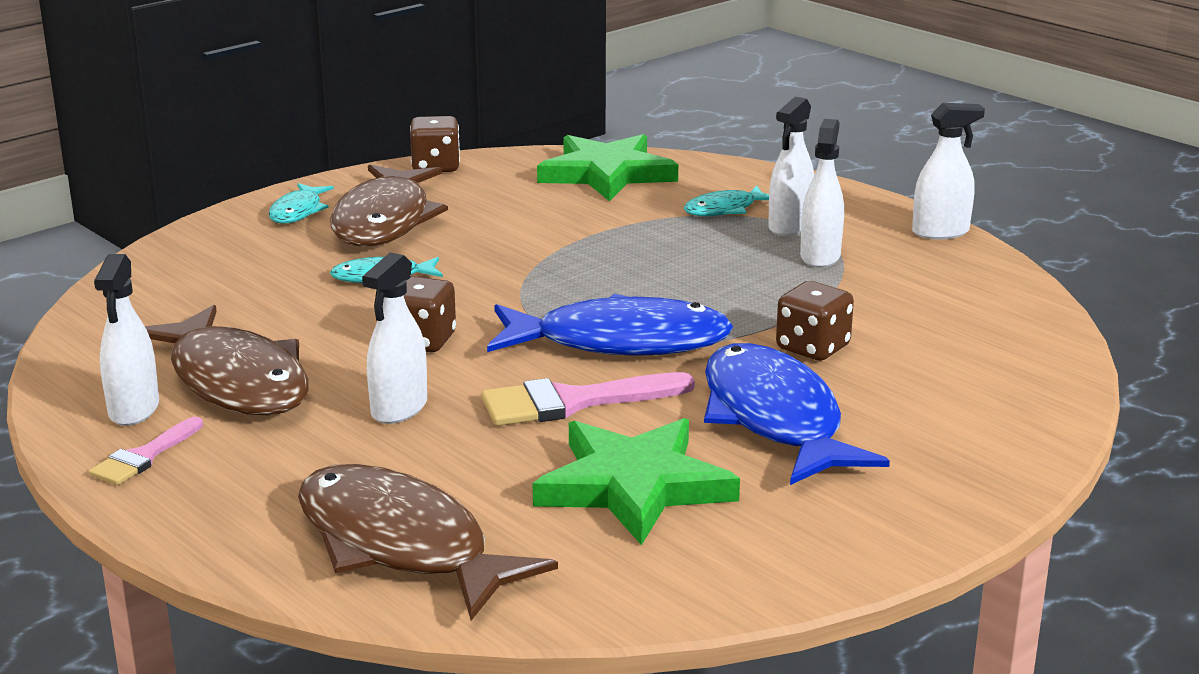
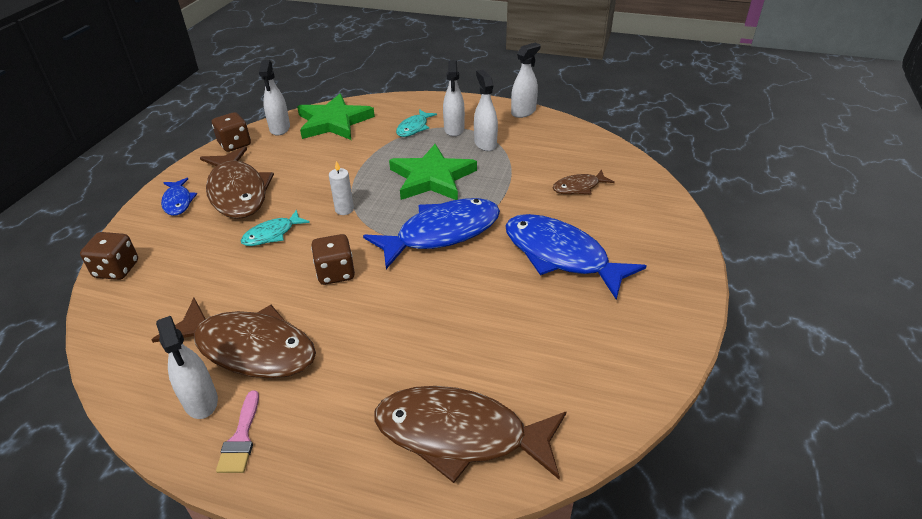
camera: 30 degrees left, 15 degrees up
(298, 211) = (178, 202): turquoise fish -> blue fish
(399, 409) = (367, 329): white spray bottle -> white spray bottle (280, 128)
(508, 278) = (344, 209): none -> white candle
(573, 402) = (456, 285): pink brush -> none
(634, 486) = (538, 331): green star -> green star (432, 178)
(812, 348) = (535, 203): brown dice -> brown dice (116, 269)
(913, 350) = (579, 187): none -> brown fish

